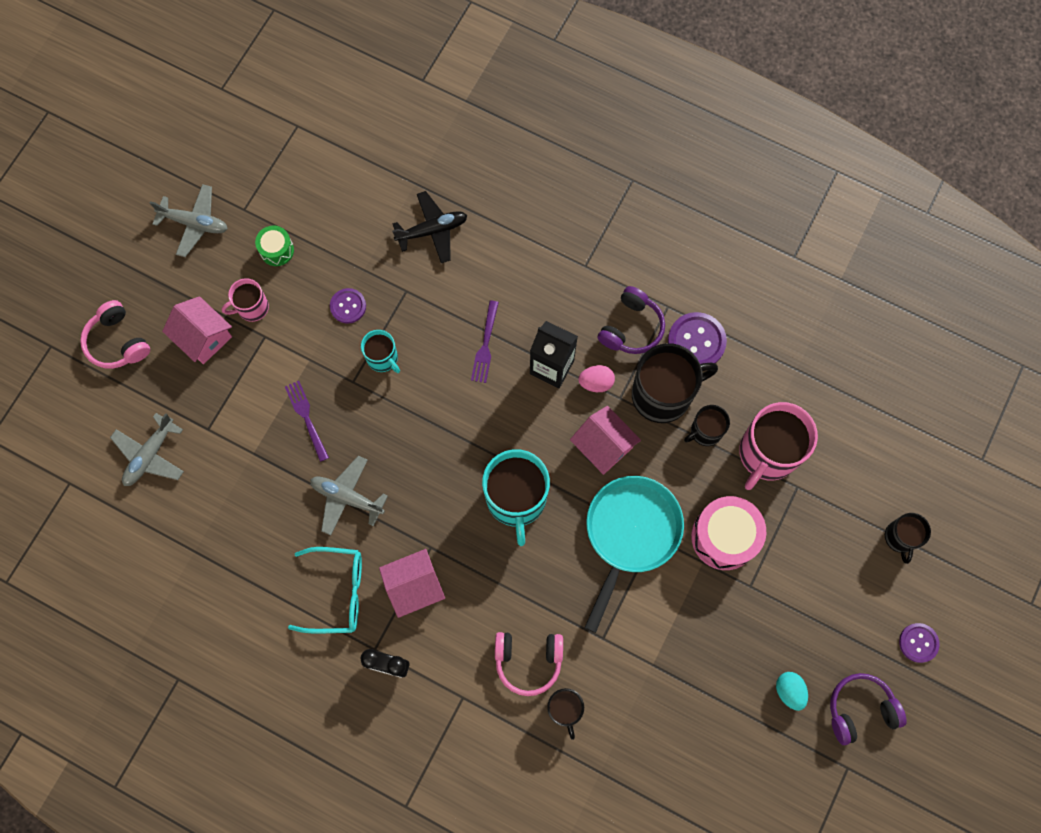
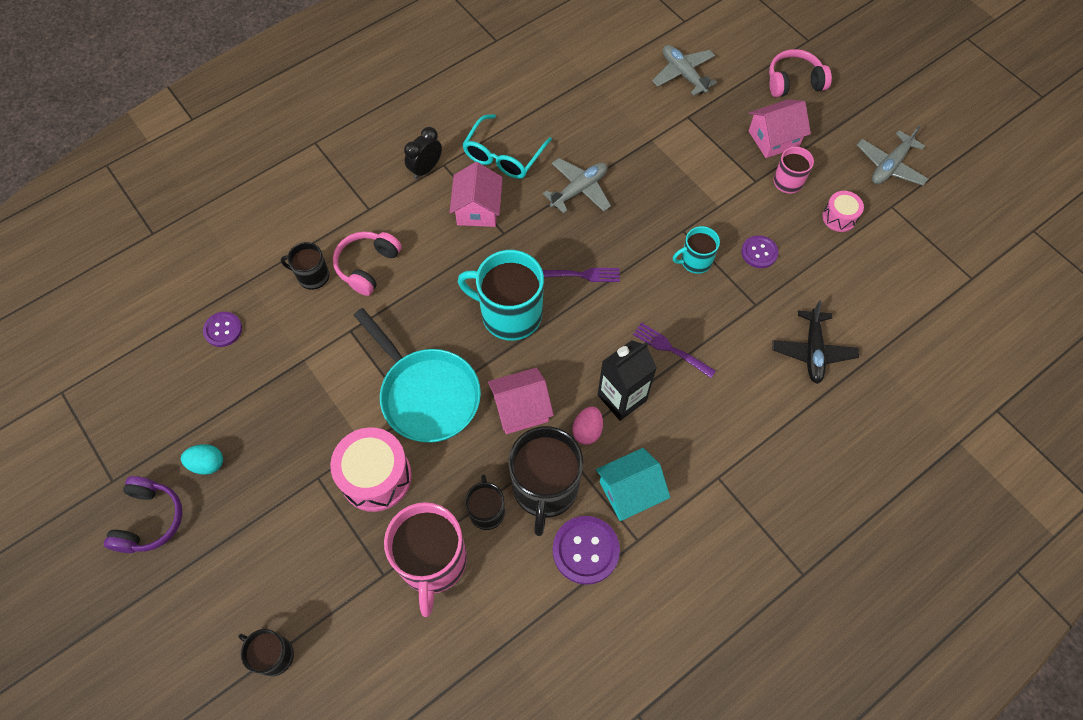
camera: 115 degrees right, 10 degrees down
(277, 250) = (839, 217): green drum -> pink drum
(306, 418) = (665, 186): purple fork -> purple fork (580, 275)
(631, 328) = (630, 491): purple headphones -> turquoise house
(767, 453) = (433, 562): pink mug -> pink mug turned 150 degrees counterclockwise
(918, 643) = (167, 612): purple button -> purple button (223, 330)

